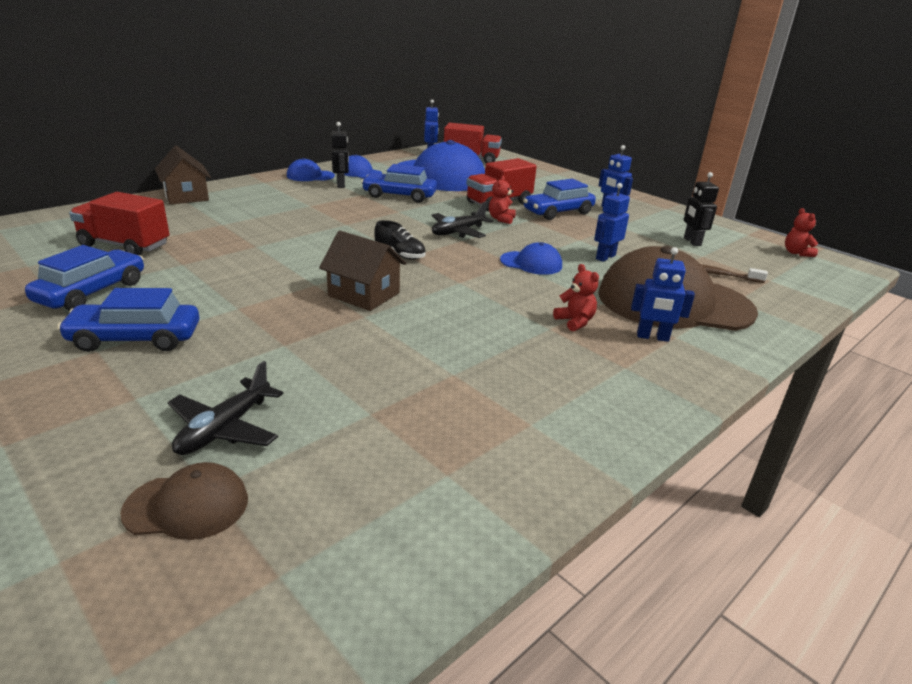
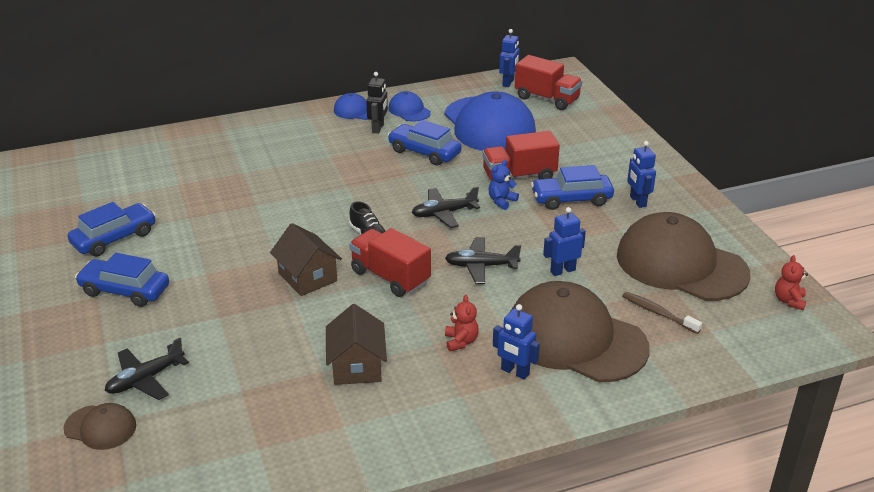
camera: 25 degrees right, 5 degrees up
(125, 245) = (156, 189): red truck -> red truck (390, 277)
(186, 196) = (230, 130): brown house -> brown house (357, 366)
(501, 219) = (501, 201): red teddy bear -> blue teddy bear
(531, 263) = (481, 266): blue cap -> black plane
(692, 241) = (681, 264): black robot -> brown cap

